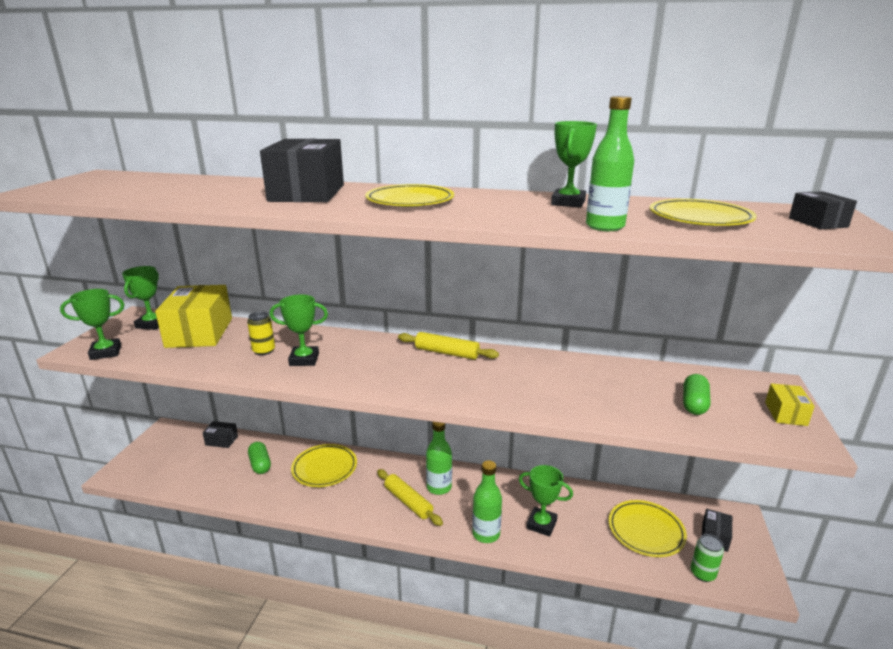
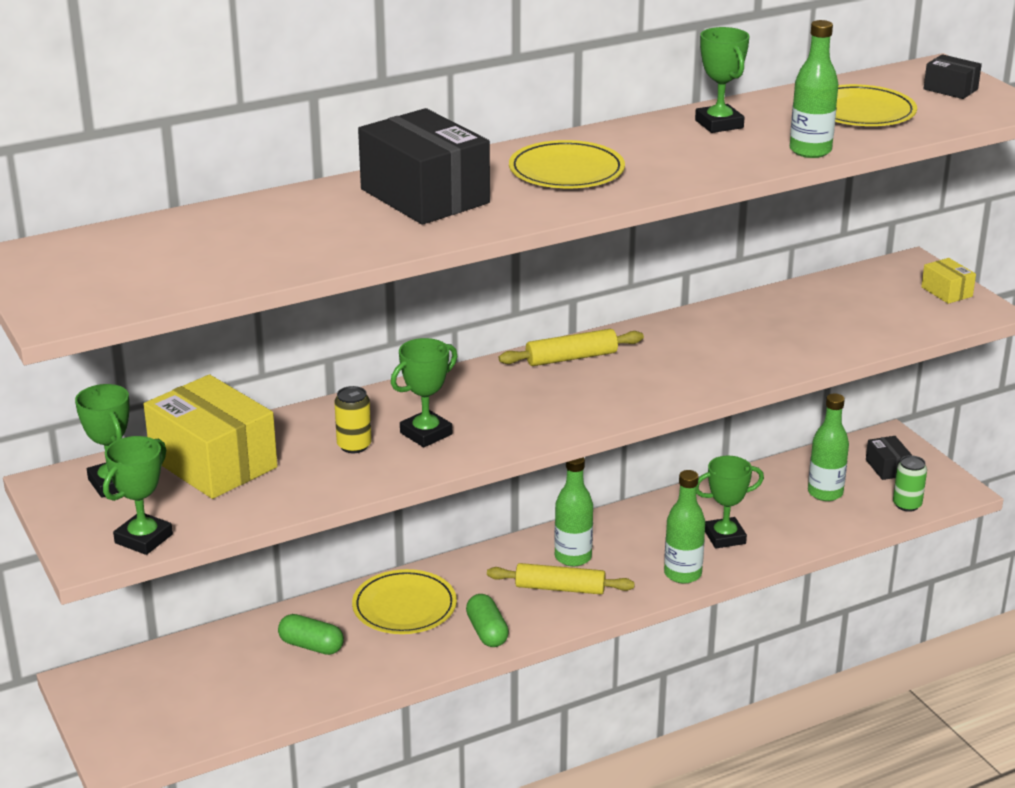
camera: 40 degrees left, 5 degrees up
(221, 440) = (201, 650): black box -> none
(646, 531) = (825, 493): yellow plate -> green bottle
(694, 404) = (869, 313): green capsule -> green capsule (487, 632)

